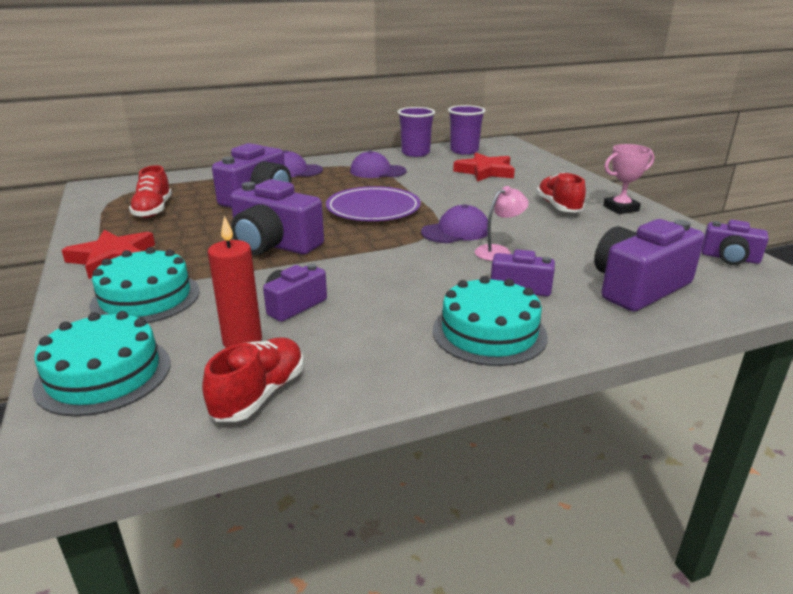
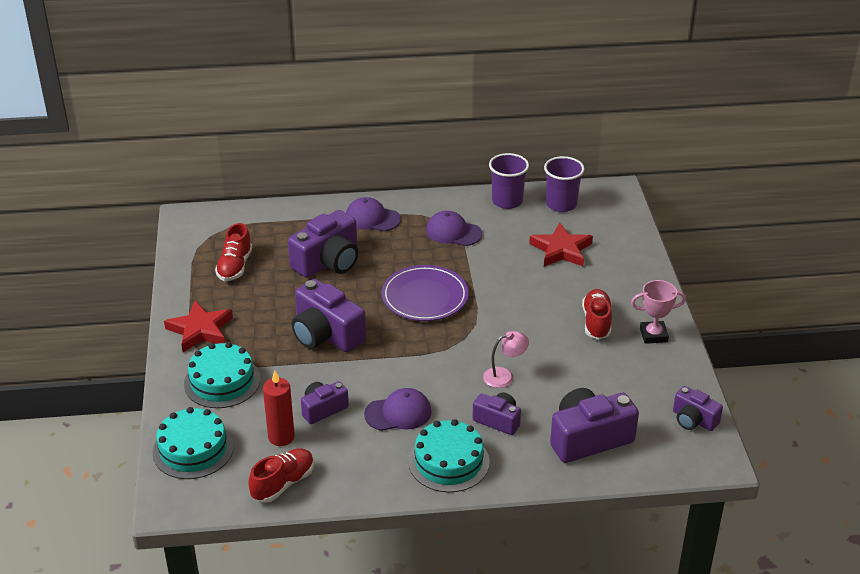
camera: 15 degrees right, 10 degrees up
(456, 231) = (483, 343): purple cap -> purple cap (398, 413)

